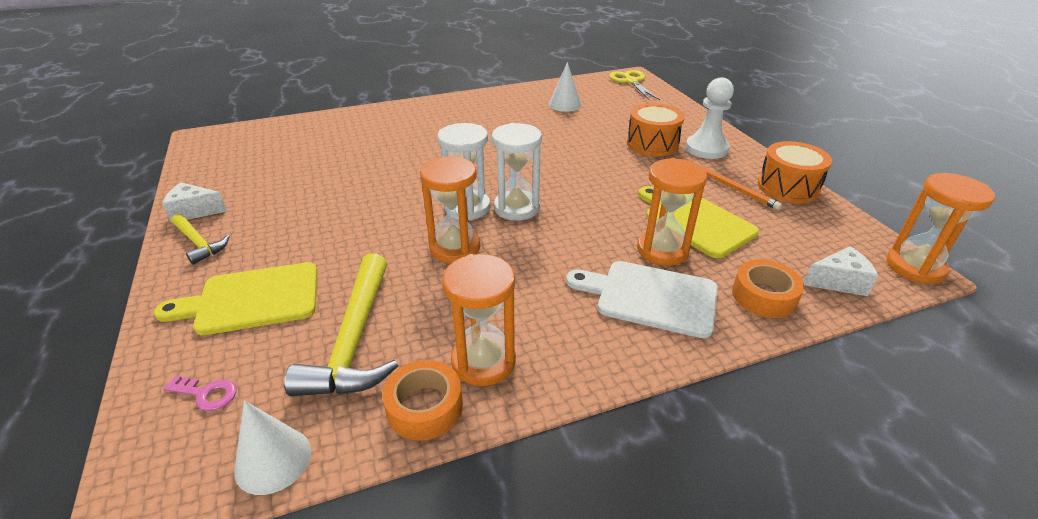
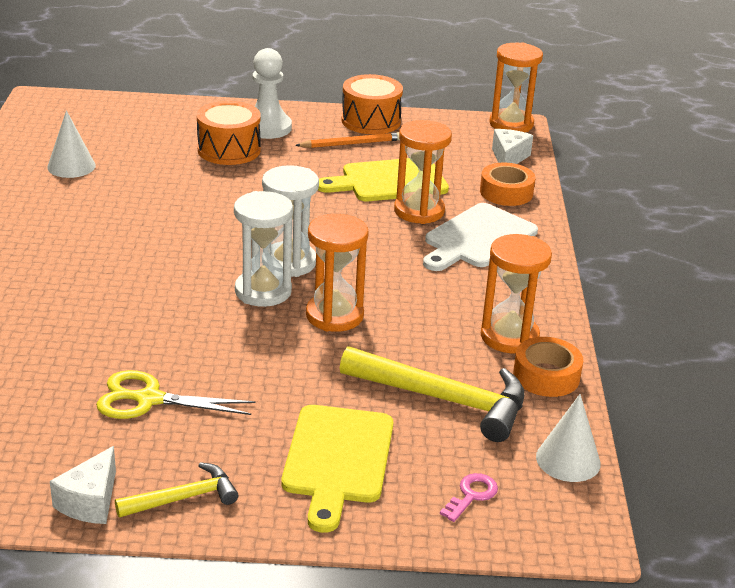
camera: 70 degrees left, 5 degrees down
(631, 81) = (57, 107): yellow scissors -> yellow scissors (149, 399)

